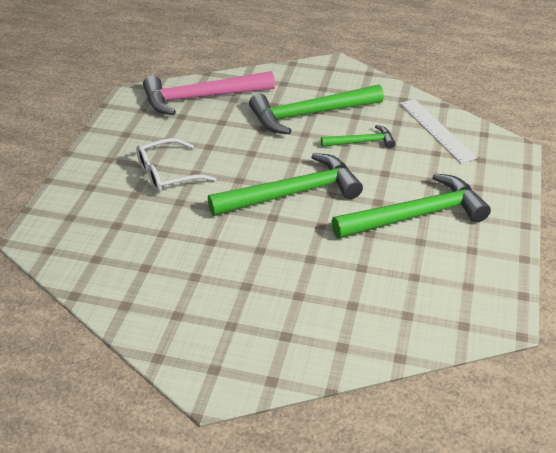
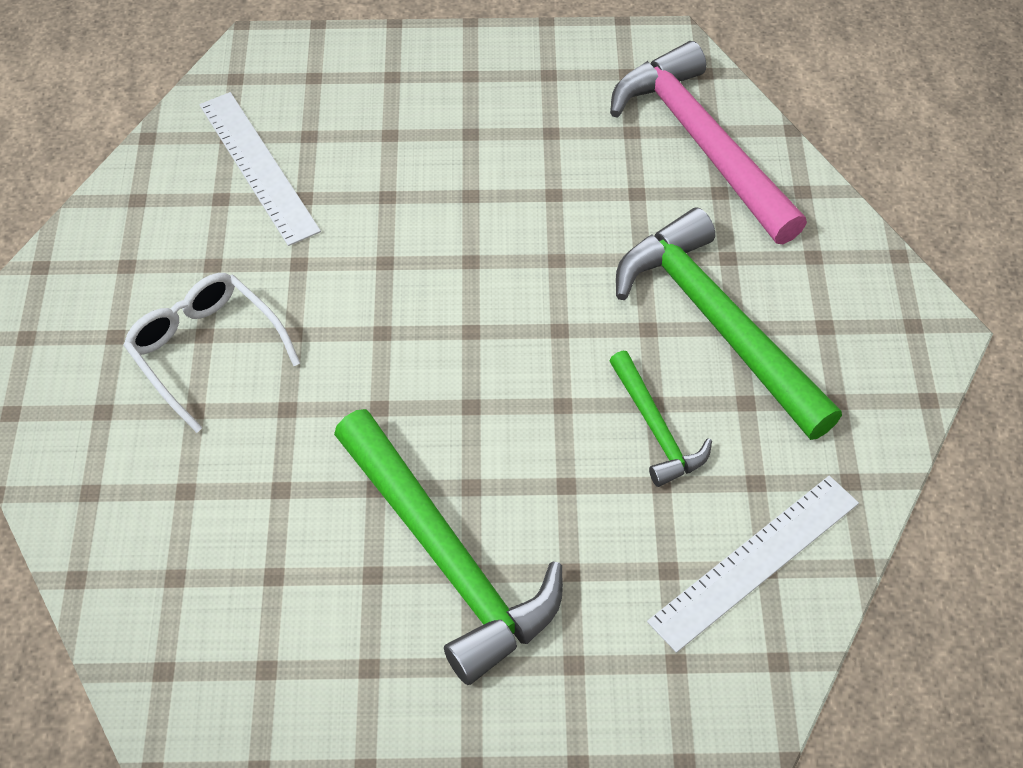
camera: 75 degrees right, 15 degrees up
(128, 248) = (258, 167): none -> white ruler
(167, 174) = (454, 160): white glasses -> white glasses (205, 350)
(292, 193) = (455, 347): green hammer -> none

